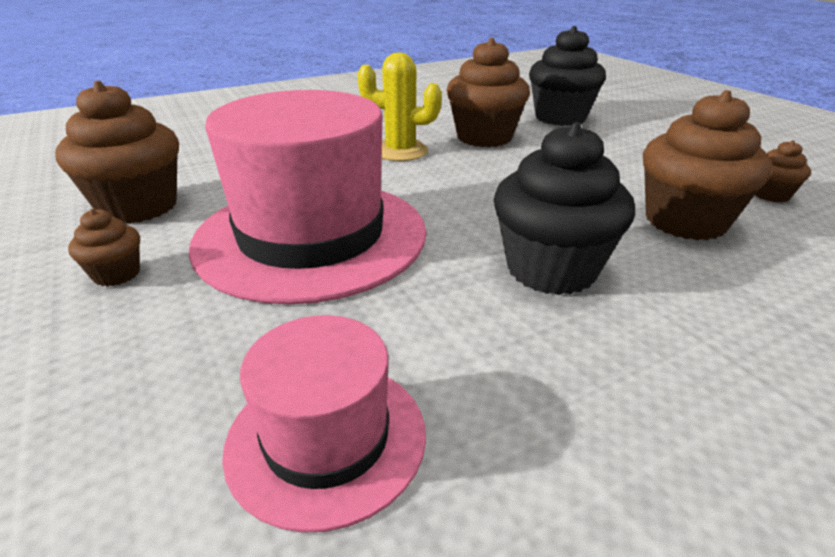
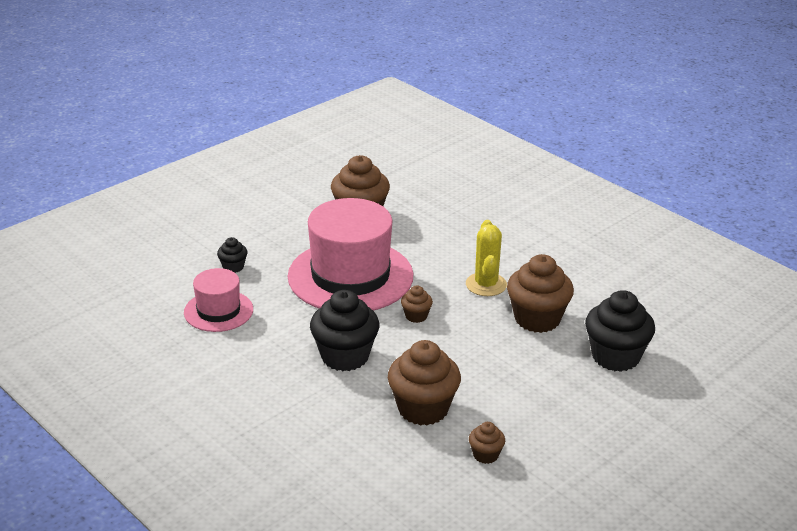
camera: 75 degrees right, 0 degrees up
(117, 274) = (297, 234): brown cupcake -> brown cupcake (416, 316)
(145, 384) = (233, 267): none -> black cupcake

